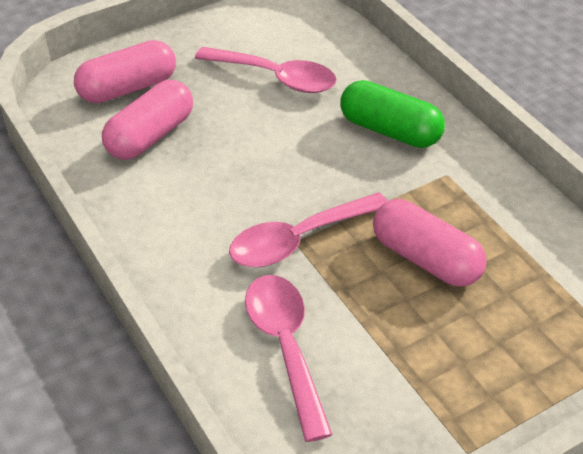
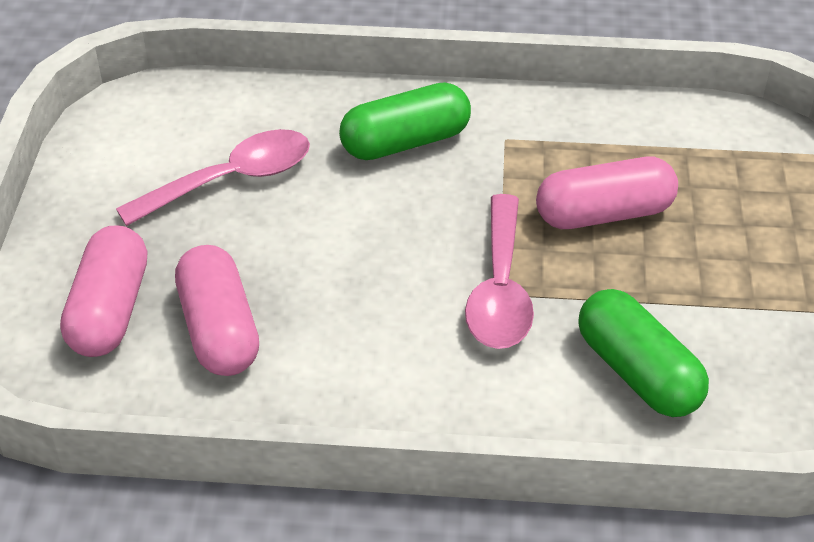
camera: 55 degrees left, 0 degrees up
(285, 346) = (637, 372): pink spoon -> green capsule

